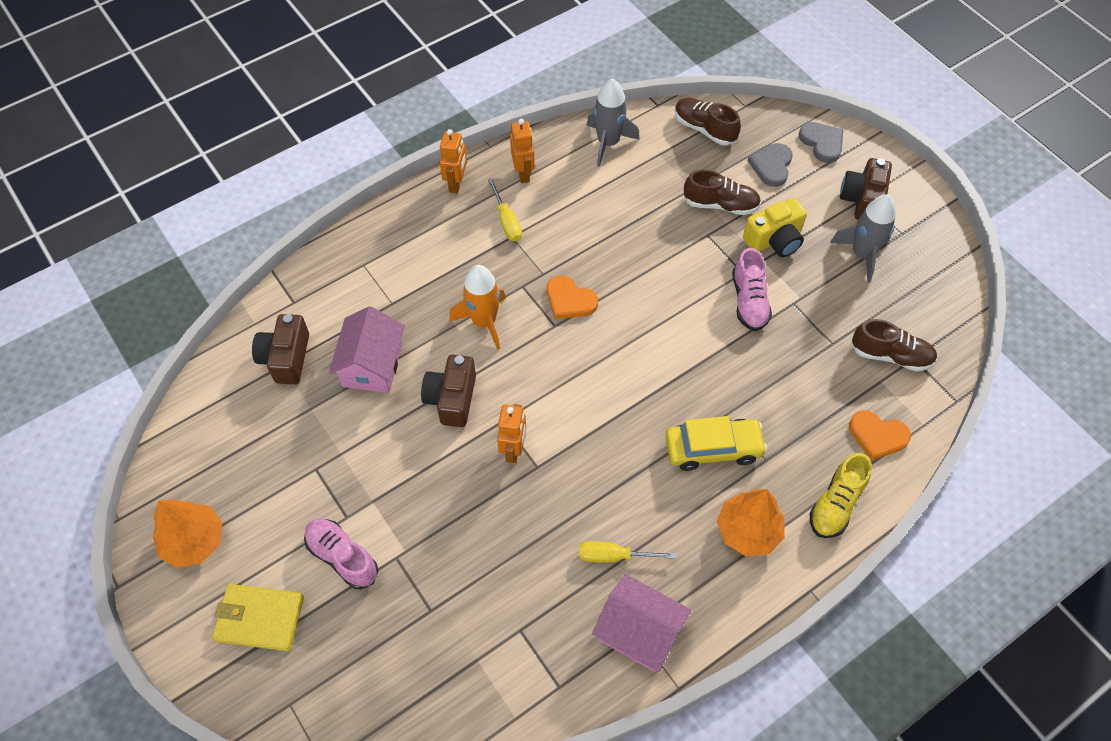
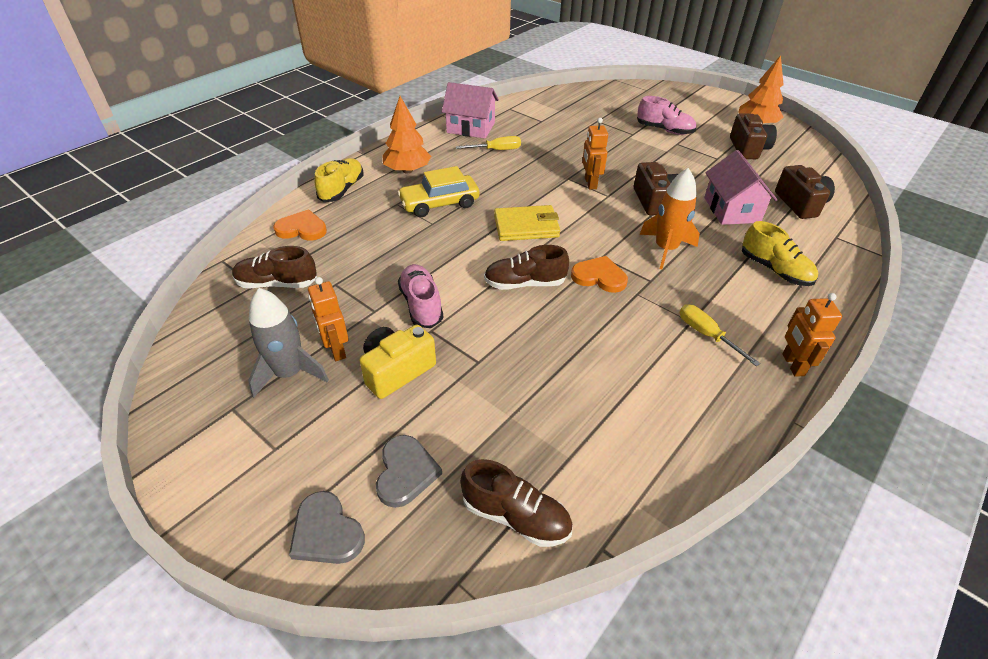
camera: 165 degrees right, 15 degrees down
(259, 618) = (689, 108): yellow wallet -> yellow wallet (526, 226)
(394, 274) = (774, 270): none -> yellow shoe
(523, 173) = (727, 393): orange robot -> orange robot (336, 350)
(608, 143) = (646, 460): grey rocket -> none
(720, 204) = (469, 401): brown shoe -> brown shoe (525, 283)
(862, 200) = (276, 445): brown camera -> brown camera (748, 149)

